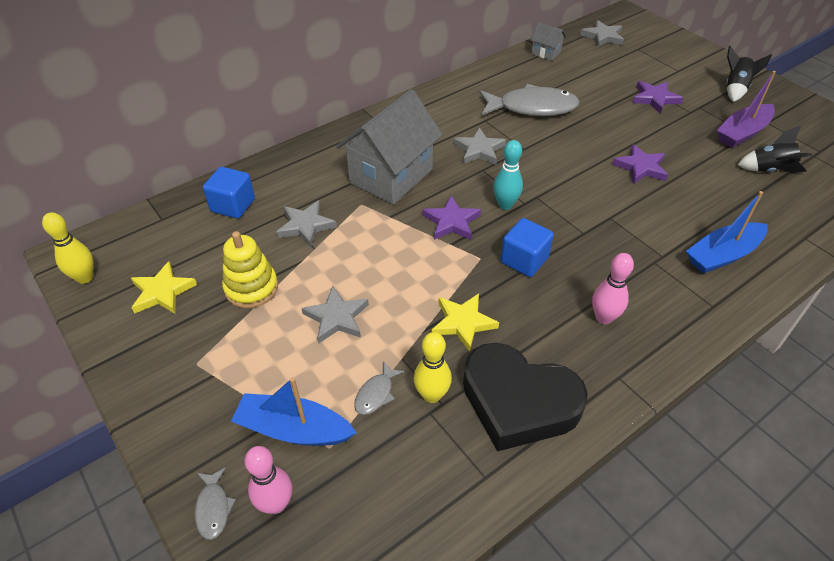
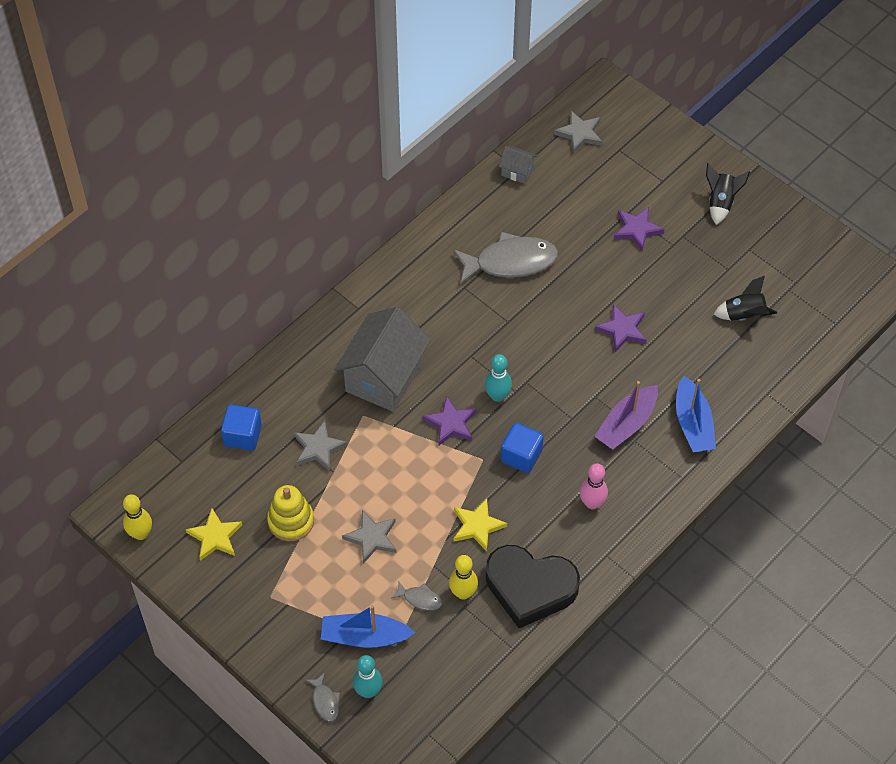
camera: 10 degrees left, 10 degrees up
(276, 504) = (368, 691): pink bowling pin -> turquoise bowling pin
(376, 394) = (420, 599): grey fish -> grey fish turned 90 degrees counterclockwise
(479, 150) = (463, 330): grey star -> none
(722, 255) = (693, 424): blue boat -> blue boat turned 60 degrees counterclockwise
(742, 133) = (722, 268): purple boat -> purple boat (626, 424)

